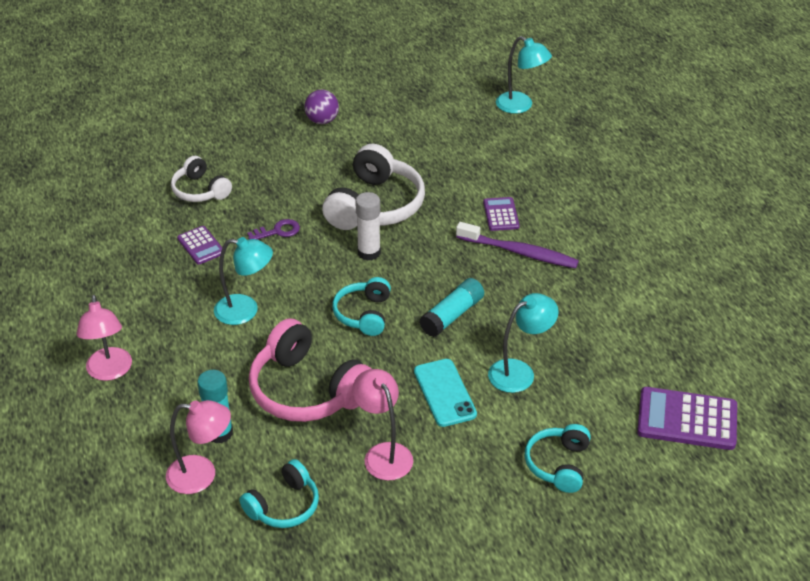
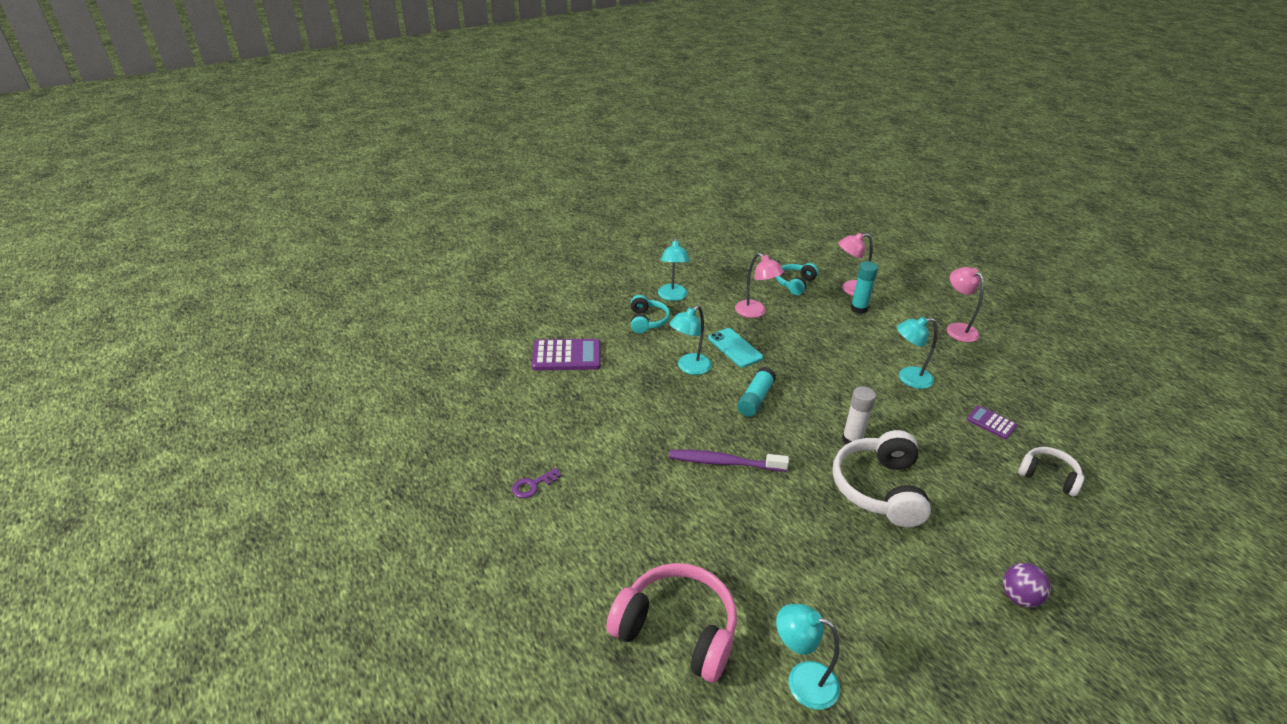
camera: 165 degrees right, 5 degrees down
(278, 231) = (942, 447): purple key -> purple key (533, 485)
(307, 390) = (825, 337): pink headphones -> pink headphones (677, 630)
(364, 314) = (821, 389): turquoise headphones -> none
(501, 214) = (757, 500): purple calculator -> none
(504, 511) = (672, 296): none -> turquoise lamp

